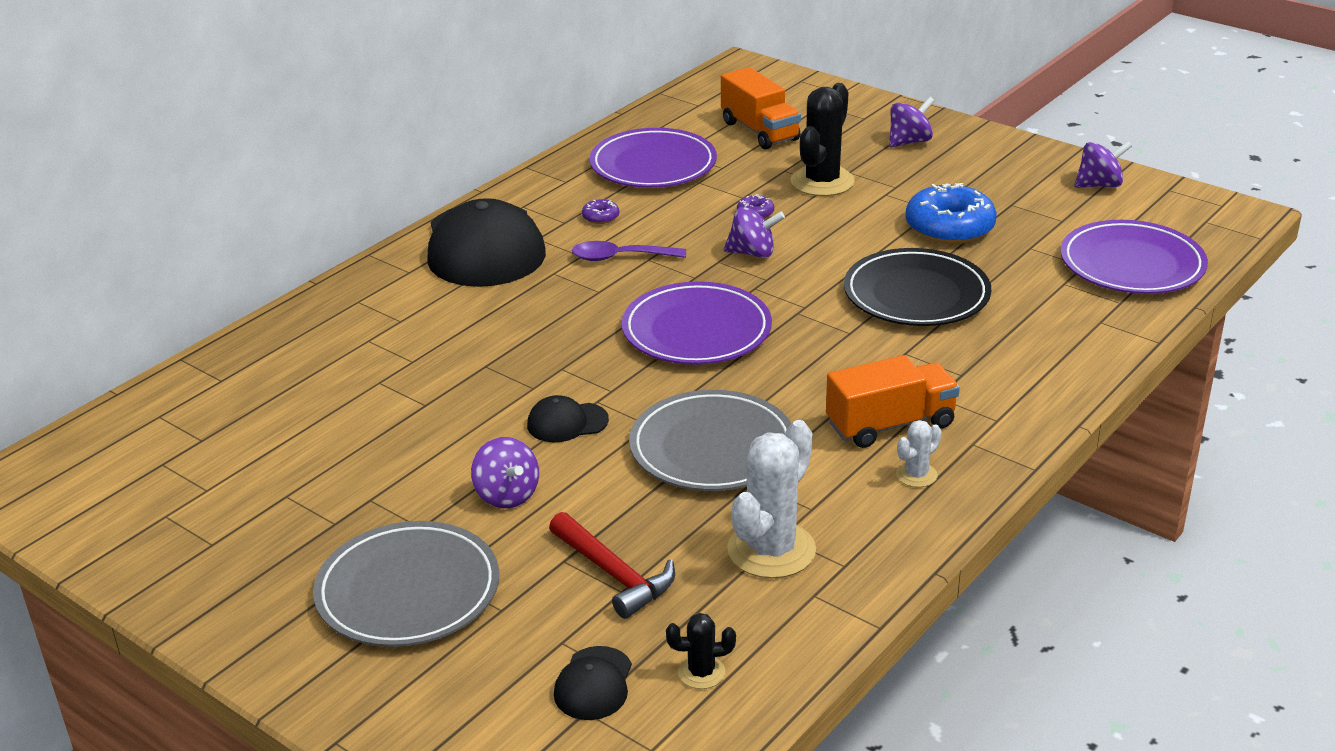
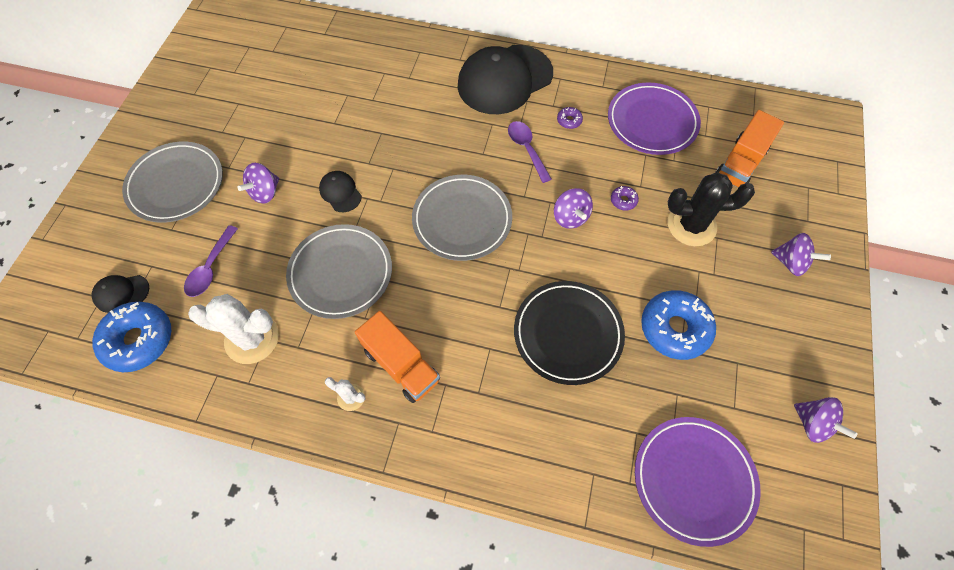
camera: 65 degrees right, 30 degrees up
(614, 574) = (211, 268): red hammer -> purple spoon
(696, 331) = (462, 220): purple plate -> grey plate
(701, 672) = (139, 340): black cactus -> blue donut

